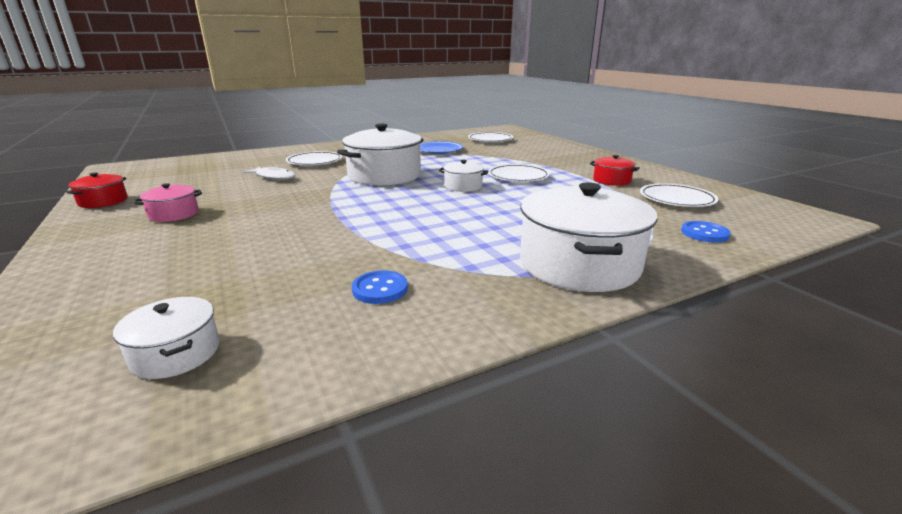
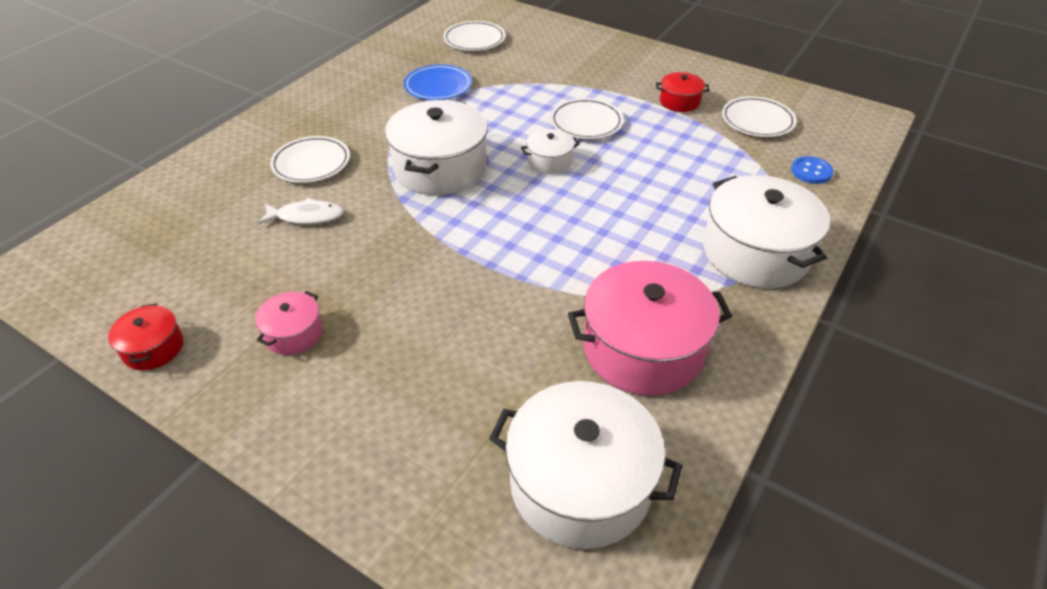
camera: 30 degrees left, 20 degrees up
(176, 353) = (580, 484): white pot -> white pot, size x2.05
(380, 289) = (643, 349): blue button -> pink pot

